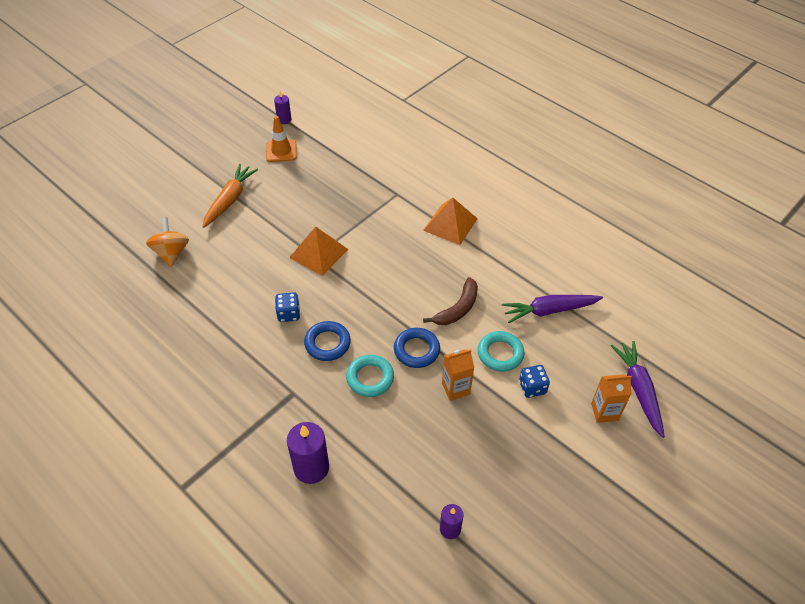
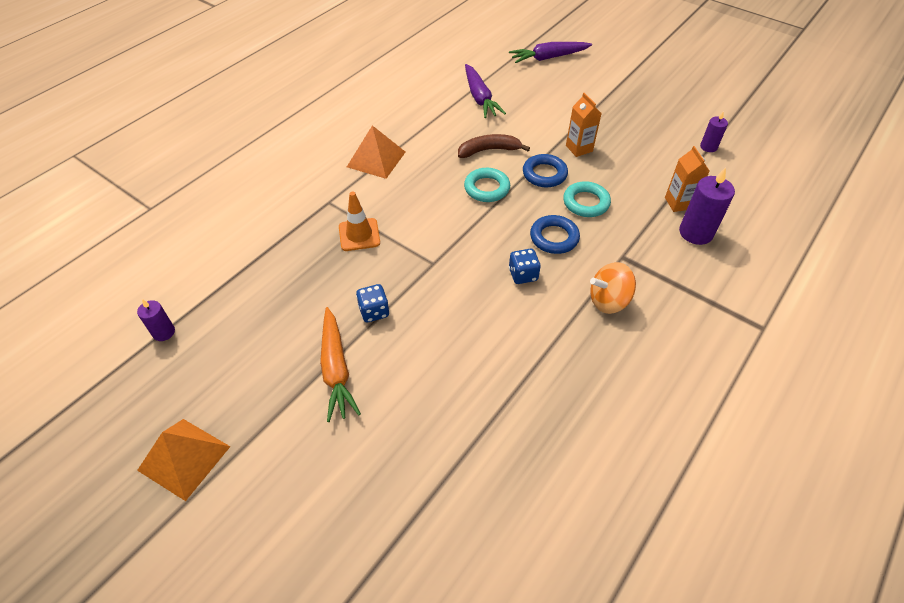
camera: 95 degrees left, 0 degrees up
(171, 253) = (444, 420): orange spinning top -> orange spinning top (608, 301)
(230, 200) = (336, 369): orange carrot -> orange carrot turned 120 degrees counterclockwise
(281, 151) = (236, 325): orange traffic cone -> orange traffic cone (359, 235)
(318, 253) = (428, 260): orange pyramid -> orange pyramid (184, 458)
(457, 309) = (489, 150): brown banana -> brown banana turned 45 degrees counterclockwise
(500, 354) = (534, 124): turquoise ring -> turquoise ring (487, 188)
(532, 387) = (563, 107): blue dice -> blue dice (374, 311)
(604, 412) = (574, 73): orange carton -> orange carton (678, 203)

